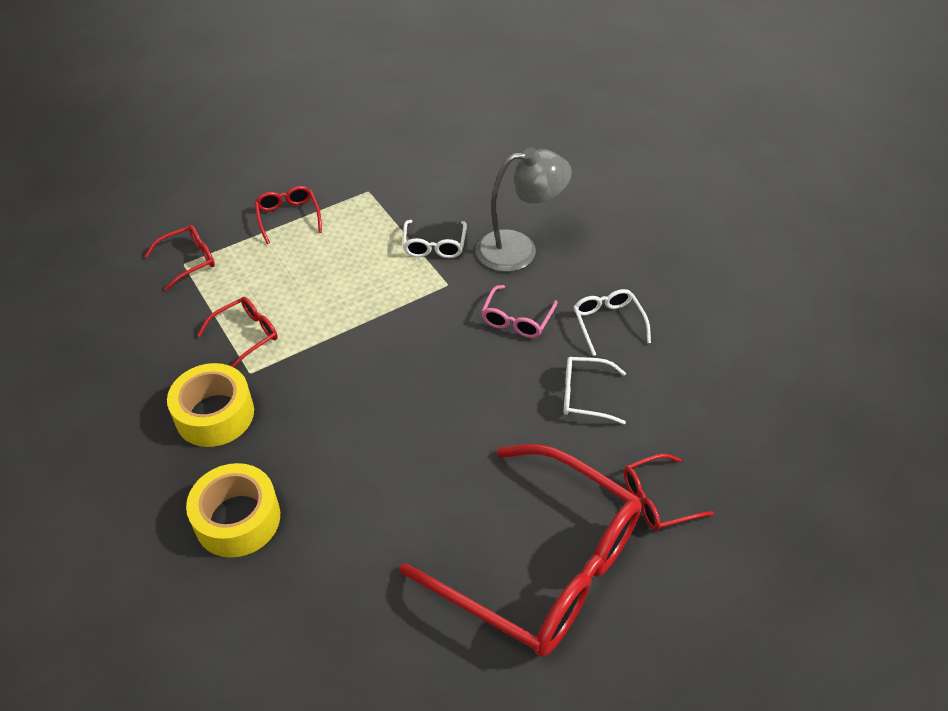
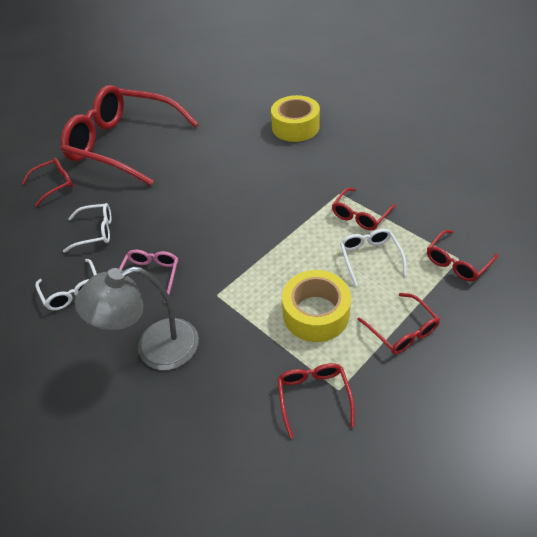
camera: 170 degrees right, 0 degrees up
(215, 414) = (344, 166): yellow tape -> yellow tape (316, 313)
(390, 191) = (313, 396): none -> red glasses
(434, 246) = (240, 332): white glasses -> white glasses (369, 257)

